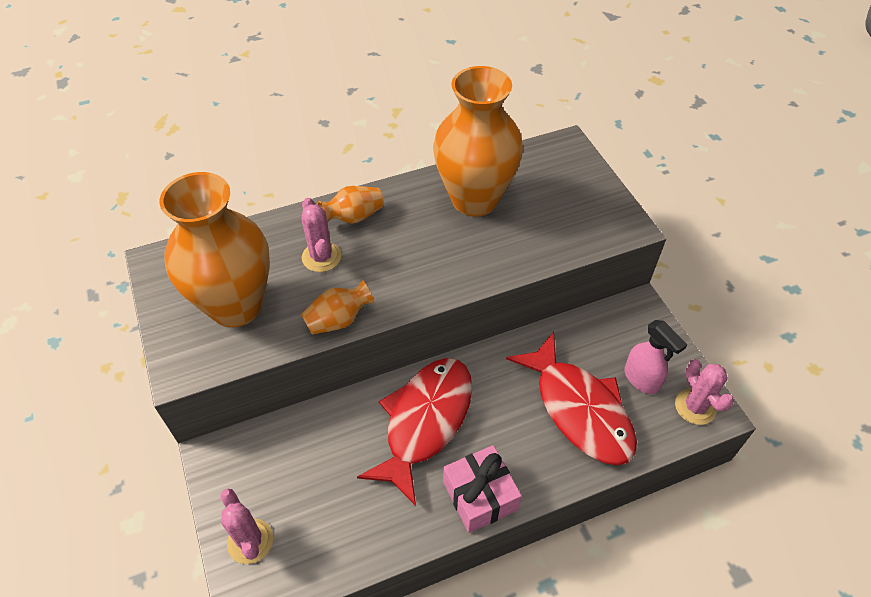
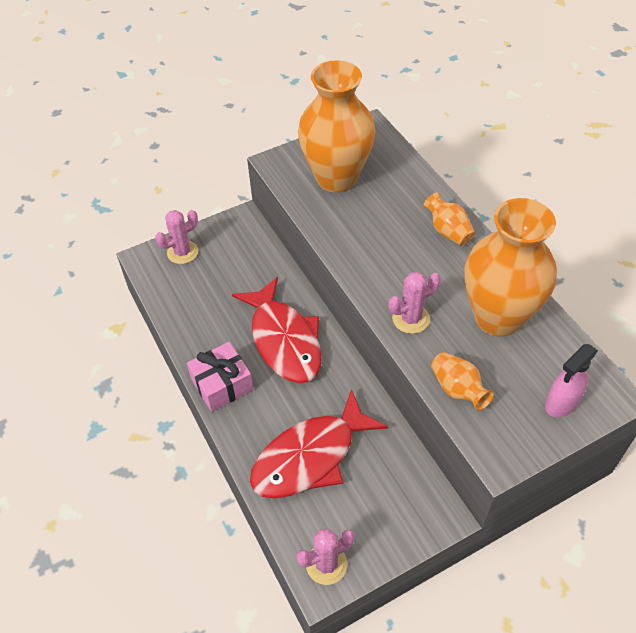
camera: 85 degrees right, 0 degrees up
(321, 257) = (396, 218): pink cactus -> pink cactus (411, 319)
(338, 320) = (334, 239): orange vase -> orange vase (458, 389)
(425, 422) = (284, 340): red fish -> red fish turned 45 degrees clockwise
(641, 379) = (351, 513): pink spray bottle -> pink spray bottle (561, 403)

